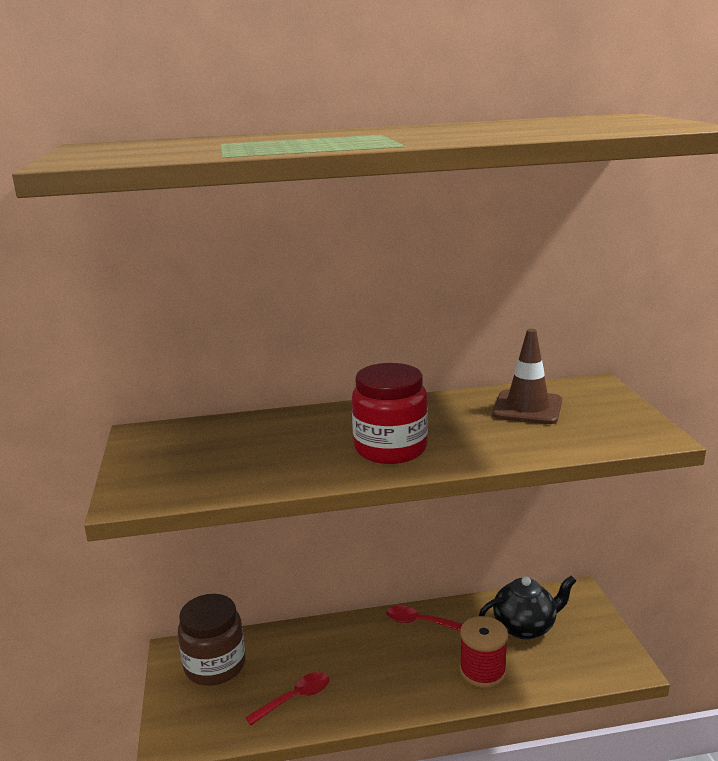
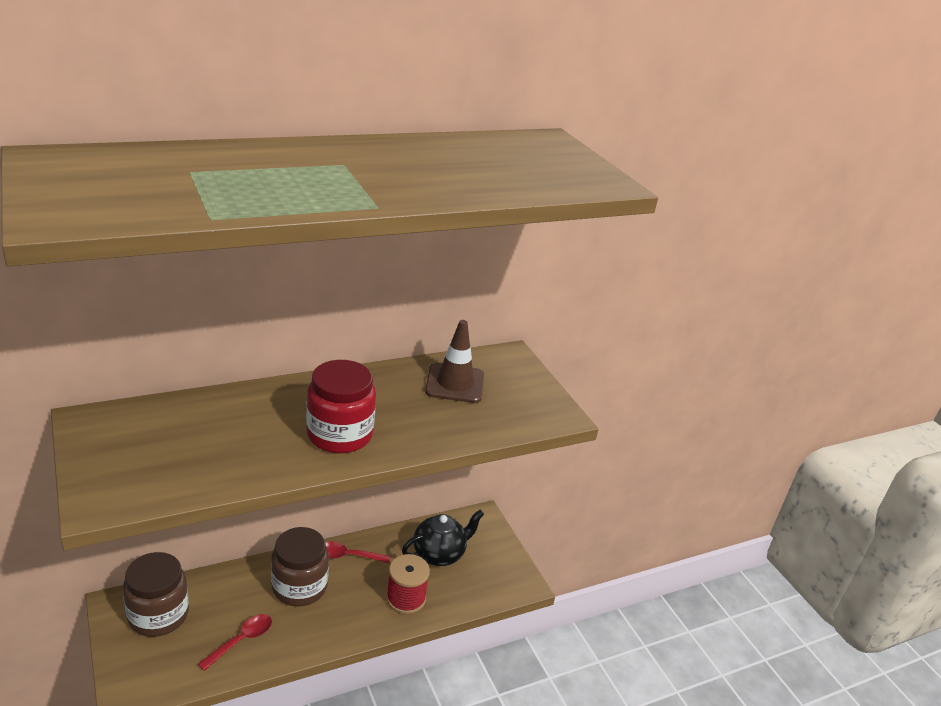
camera: 20 degrees left, 10 degrees up
(364, 649) = (299, 587): none -> brown jar

